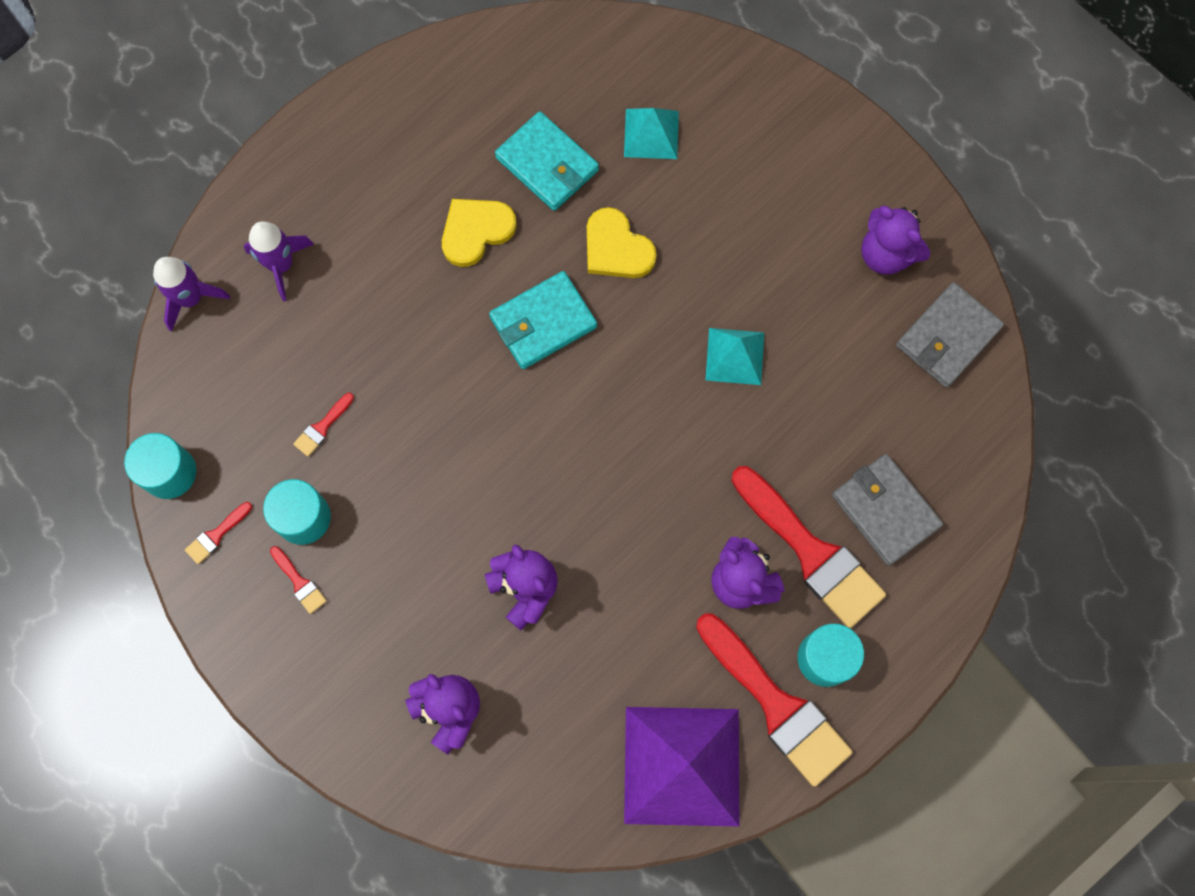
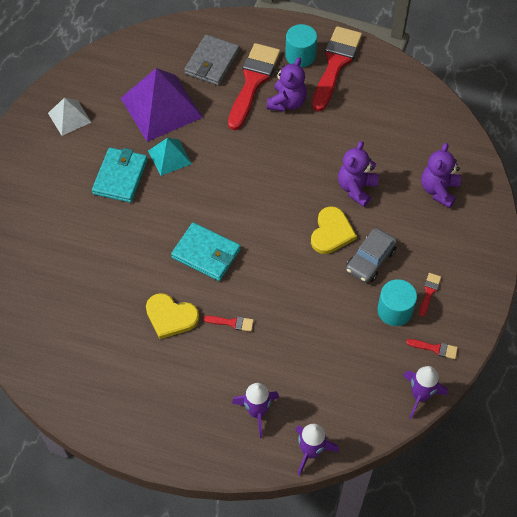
camera: 120 degrees left, 15 degrees down
(169, 472) = (420, 396): turquoise cylinder -> purple rocket
(322, 427) = (339, 330): red brush -> red brush (232, 323)
(398, 534) = (370, 260): none -> grey car
(547, 164) = (105, 302): turquoise wallet -> turquoise wallet (120, 177)
(616, 248) = (139, 240): yellow heart -> yellow heart (331, 232)
(651, 133) = (54, 258): turquoise pyramid -> none
(681, 765) = (390, 87): purple pyramid -> purple pyramid (161, 107)
(886, 254) = (69, 117): purple teddy bear -> white pyramid
(947, 337) = (102, 74): grey wallet -> none

